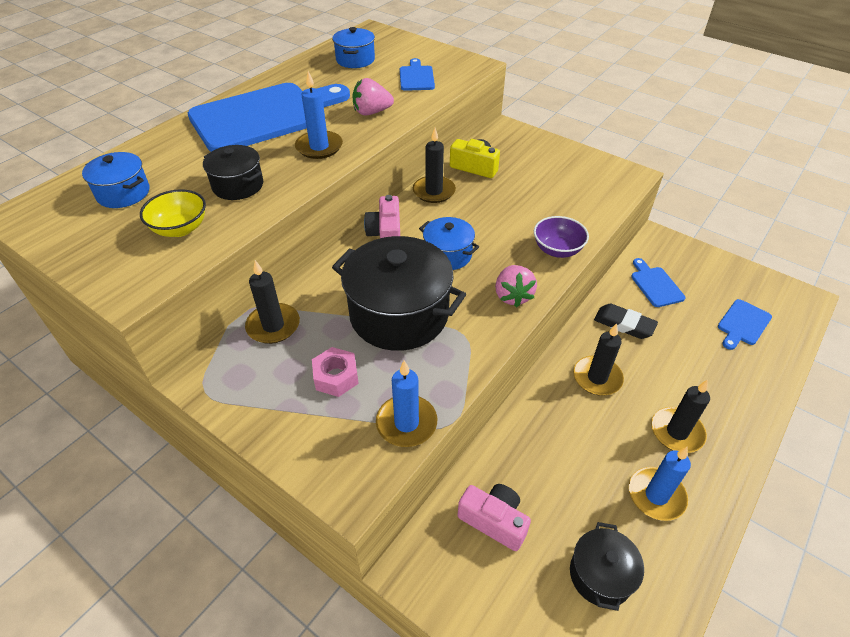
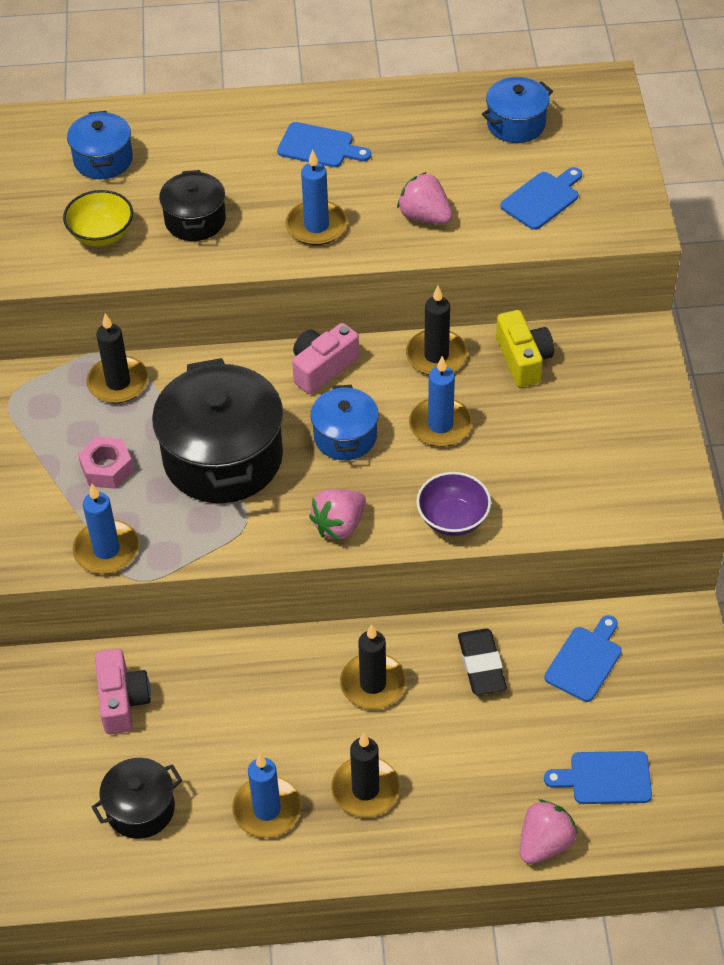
camera: 50 degrees right, 5 degrees up
(264, 116) = (319, 146): blue cutting board -> blue cutting board, size x0.43
(484, 217) = (440, 425): none -> blue candle
(774, 375) = (545, 843): none -> pink strawberry

